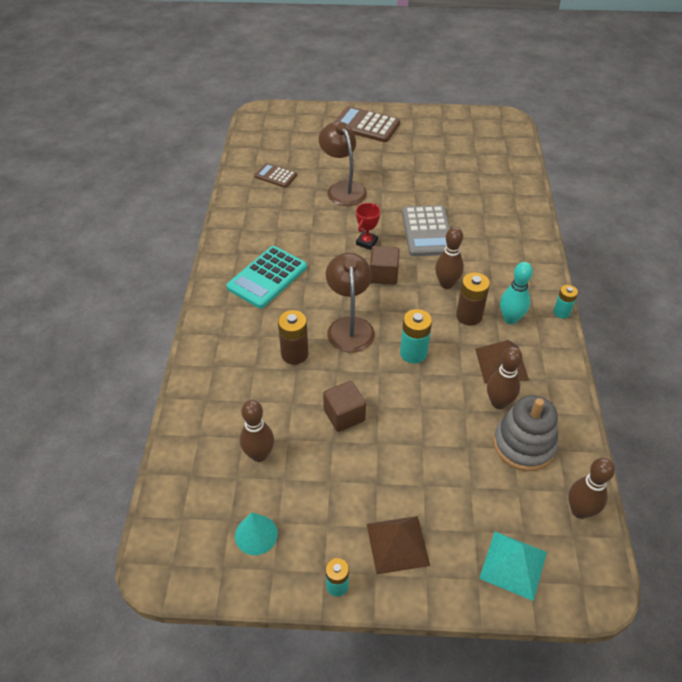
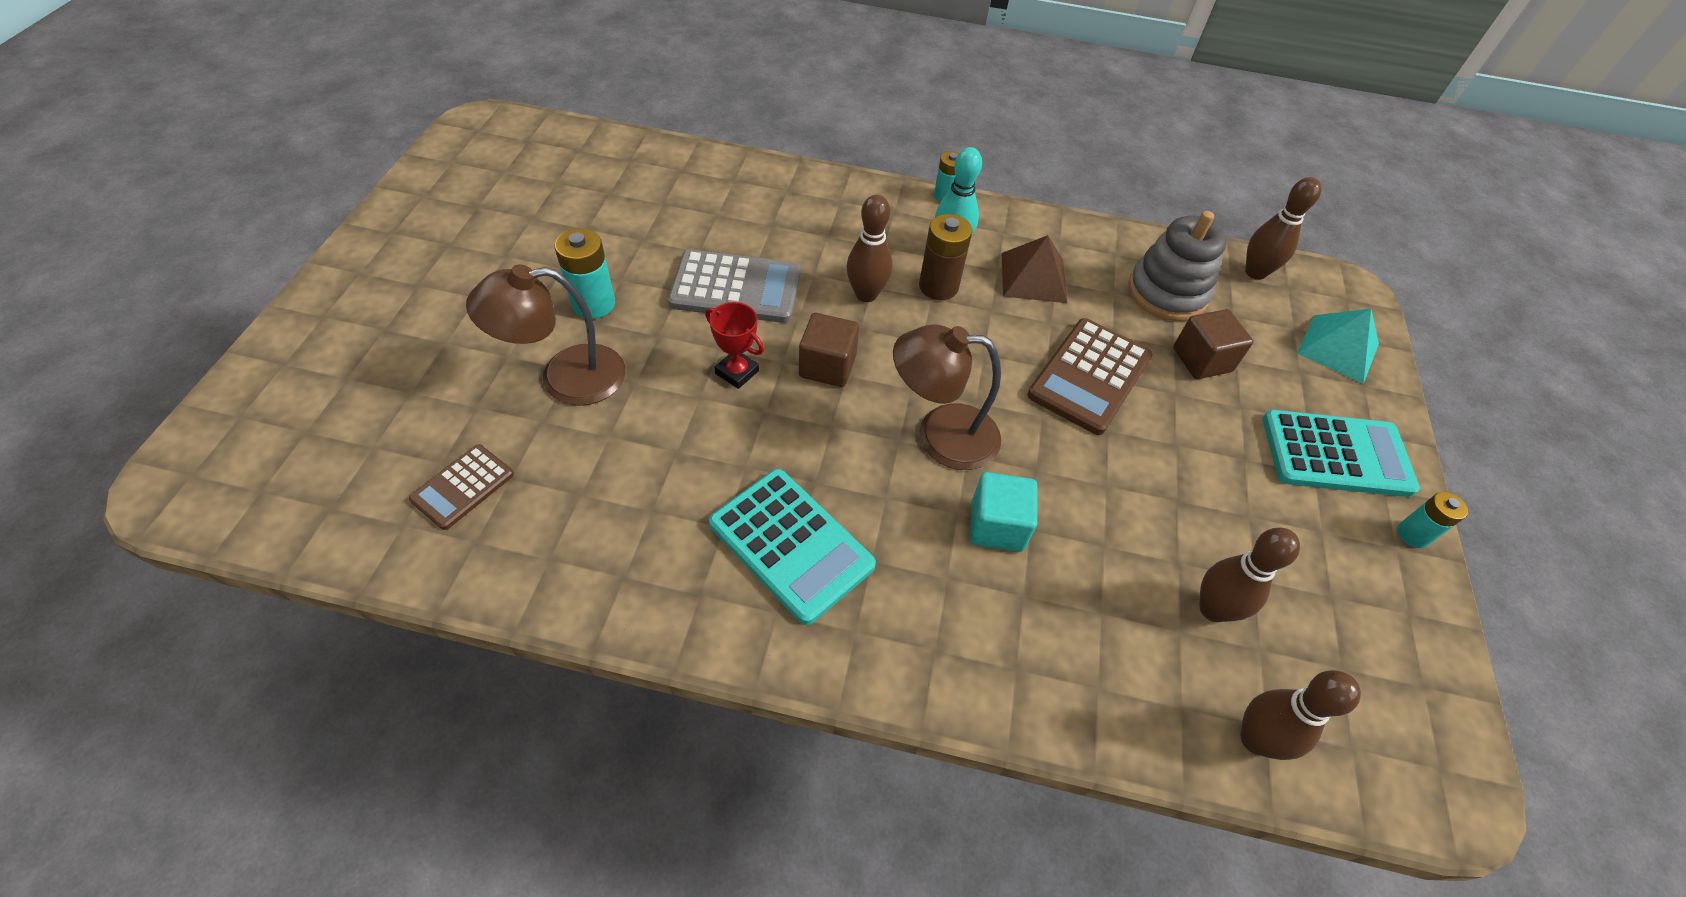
camera: 85 degrees left, 5 degrees up
(256, 534) = (1358, 630): turquoise cone -> none
(294, 354) = (997, 526): brown battery -> turquoise cube
(344, 415) = (1128, 476): brown cube -> brown cube (1202, 360)
(366, 125) = (373, 303): brown calculator -> brown calculator (1089, 376)
(397, 544) = (1336, 454): brown pyramid -> turquoise calculator
(413, 353) = (1006, 366): turquoise battery -> turquoise battery (593, 304)
(498, 402) = (1100, 298): brown bowling pin -> brown bowling pin (1255, 739)

